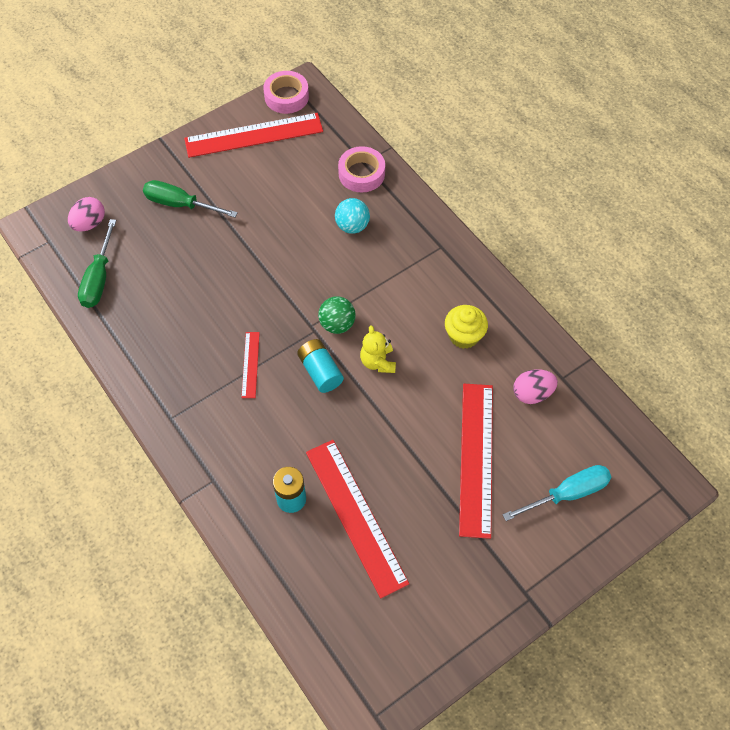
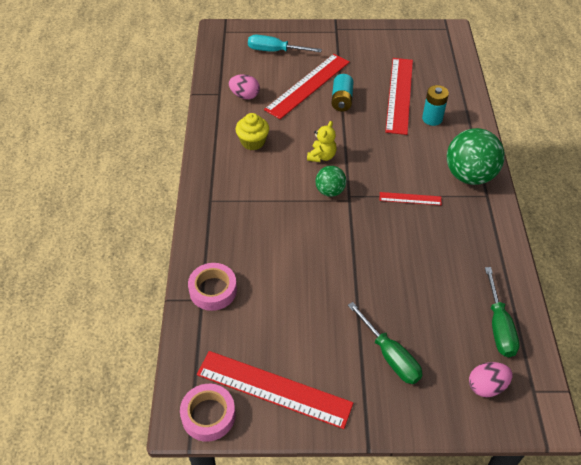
camera: 145 degrees left, 10 degrees down
(99, 278) = (499, 326): green screwdriver -> green screwdriver turned 135 degrees clockwise
(203, 434) = (469, 175): none -> green ball
(250, 364) = (410, 199): red ruler -> red ruler turned 60 degrees clockwise
(320, 371) = (364, 170): turquoise battery -> turquoise battery (341, 100)
(352, 226) = (260, 251): turquoise ball -> none

